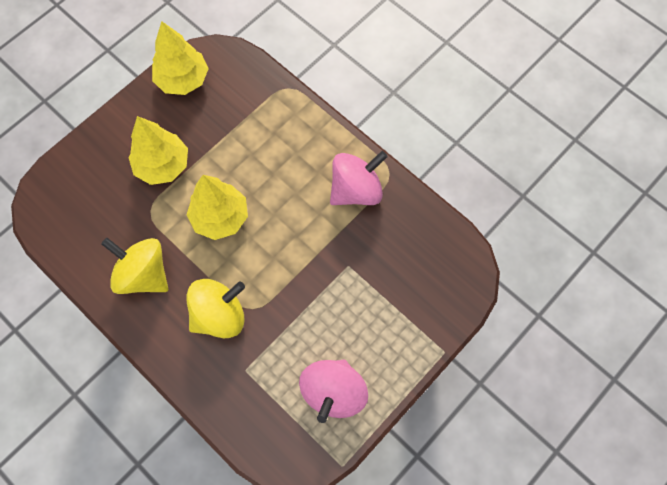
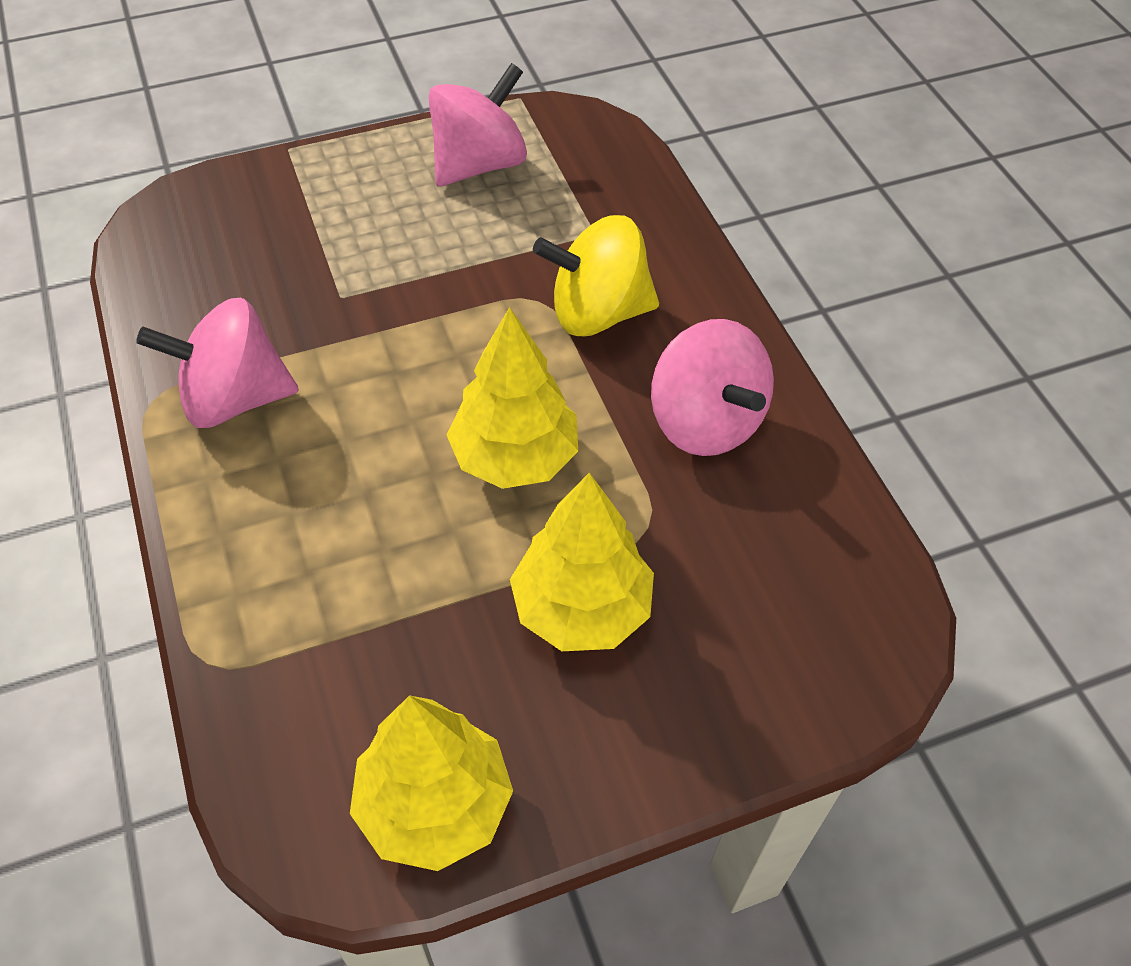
camera: 155 degrees left, 15 degrees down
(143, 274) = (705, 422): yellow spinning top -> pink spinning top

